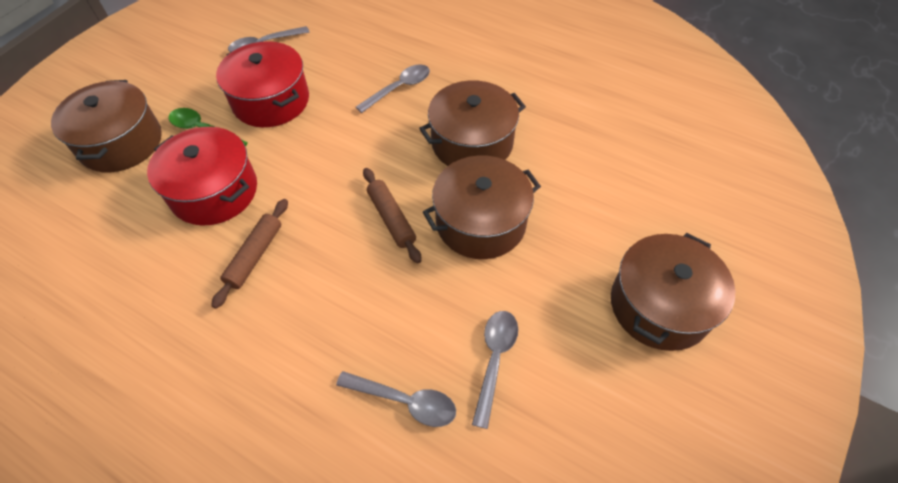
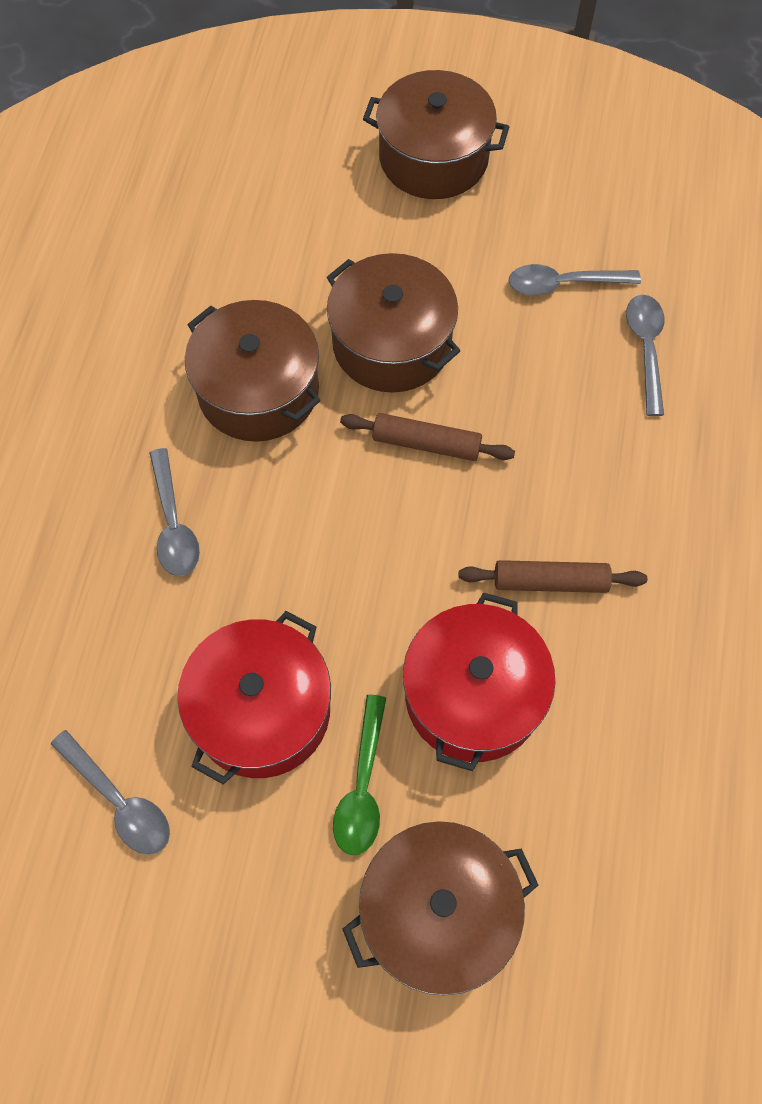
camera: 110 degrees left, 10 degrees up
(391, 218) = (426, 443): brown rolling pin -> brown rolling pin turned 60 degrees clockwise
(399, 88) = (173, 524): grey spoon -> grey spoon turned 135 degrees counterclockwise

